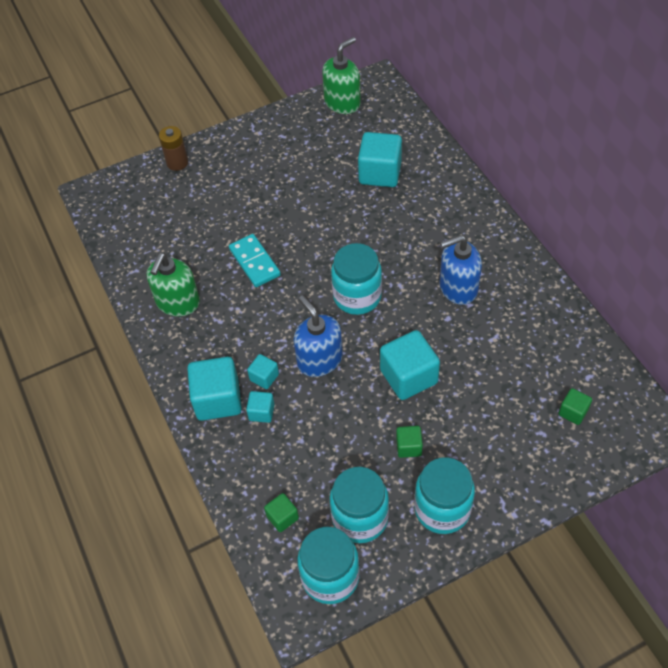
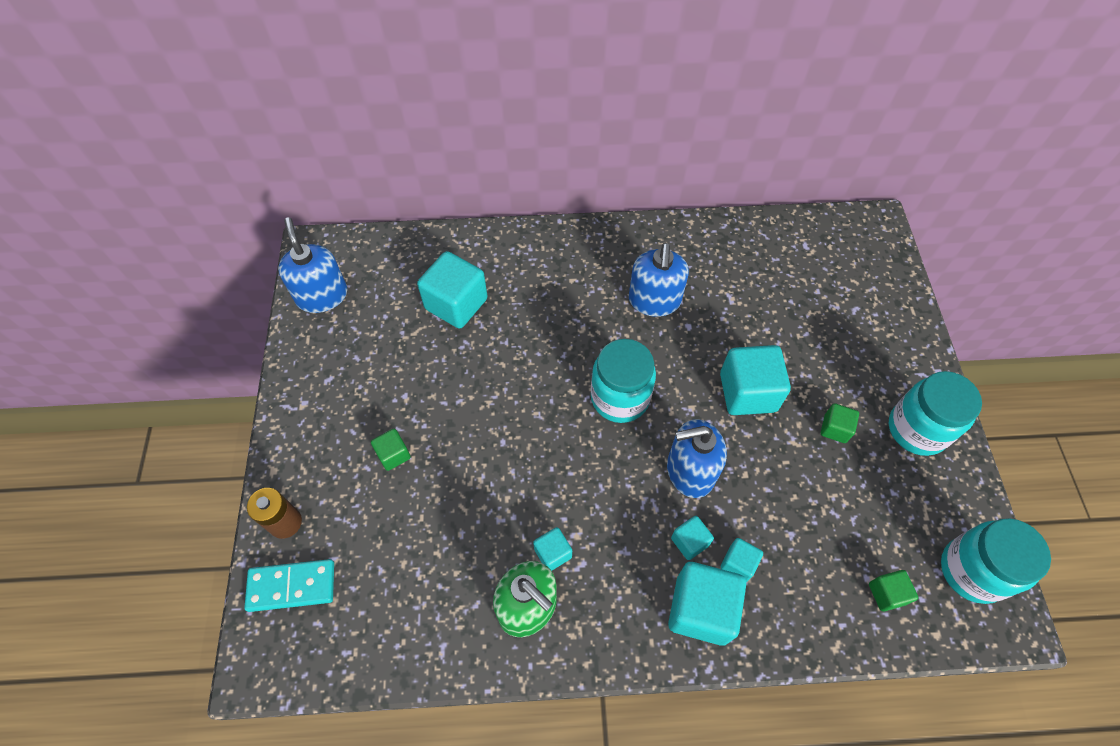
camera: 70 degrees left, 5 degrees up
(219, 302) = (553, 553): none -> turquoise cube
(254, 262) = (512, 488): turquoise domino -> turquoise domino (292, 586)
(342, 102) = (322, 296): green soap dispenser -> blue soap dispenser
(360, 518) = (908, 511): turquoise jar -> none
(573, 412) = (840, 275): green cube -> green cube (393, 455)

